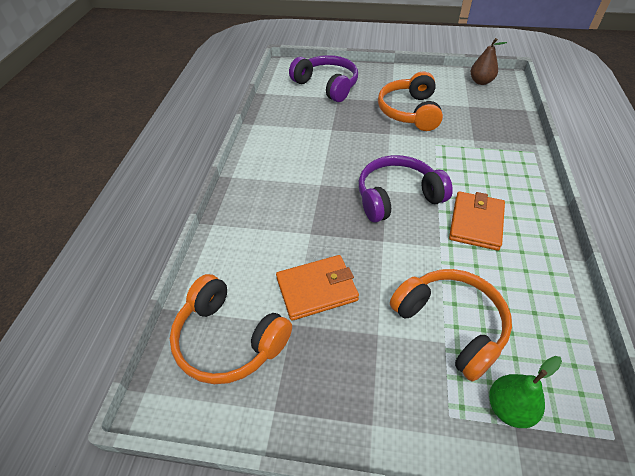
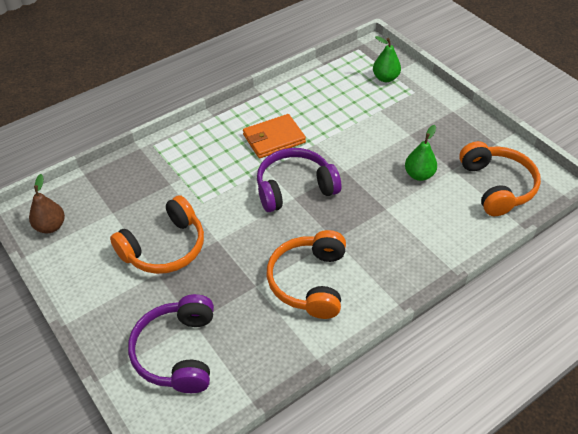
camera: 135 degrees left, 0 degrees up
(317, 289) = (419, 175): orange wallet -> green pear
(397, 197) = (294, 188): purple headphones -> purple headphones turned 135 degrees clockwise
(451, 324) = (367, 113): orange headphones -> orange headphones (309, 281)

